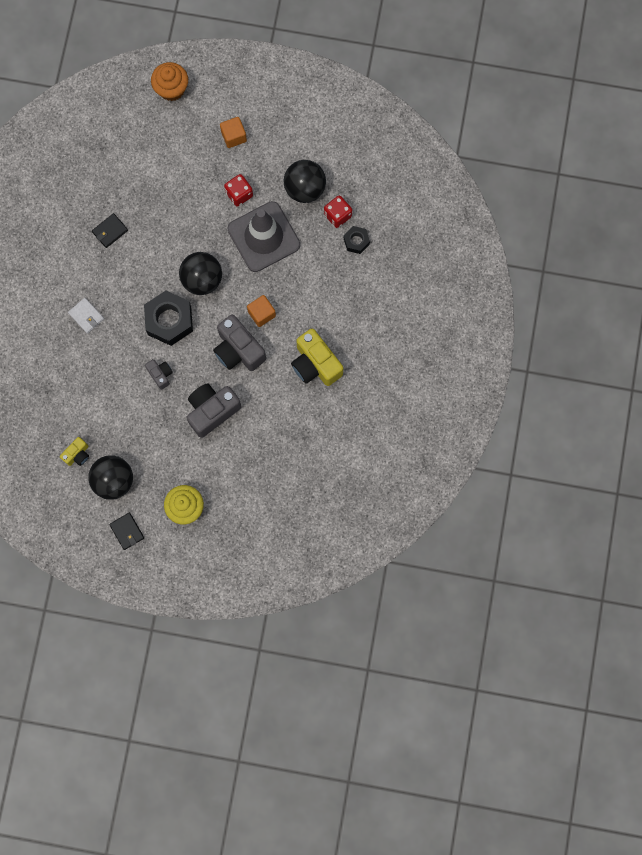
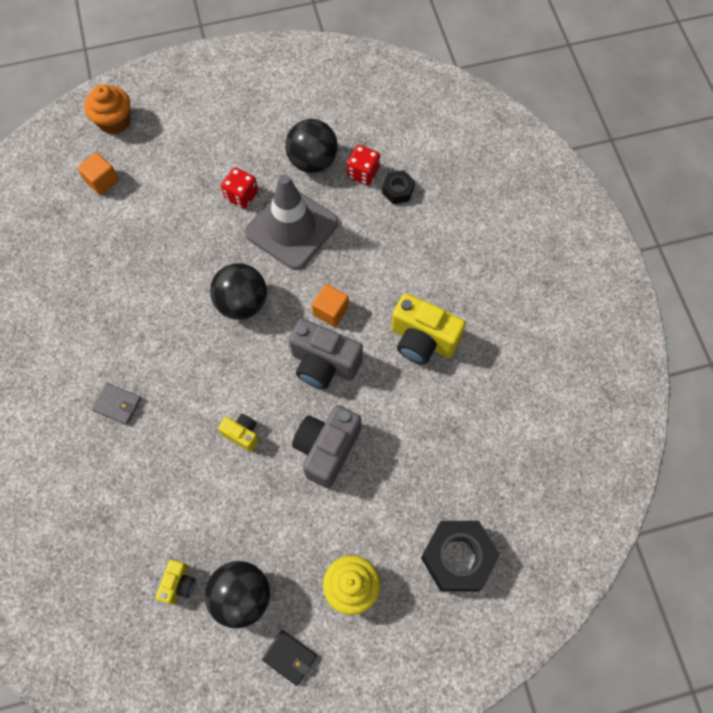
camera: 25 degrees left, 10 degrees down
(86, 316) = (118, 404): white wallet -> grey wallet
(110, 231) = (106, 296): black wallet -> none
(160, 375) = (242, 434): grey camera -> yellow camera
(169, 321) = (224, 366): black nut -> black nut (457, 557)
(234, 136) = (207, 140): orange cube -> orange cube (102, 181)

